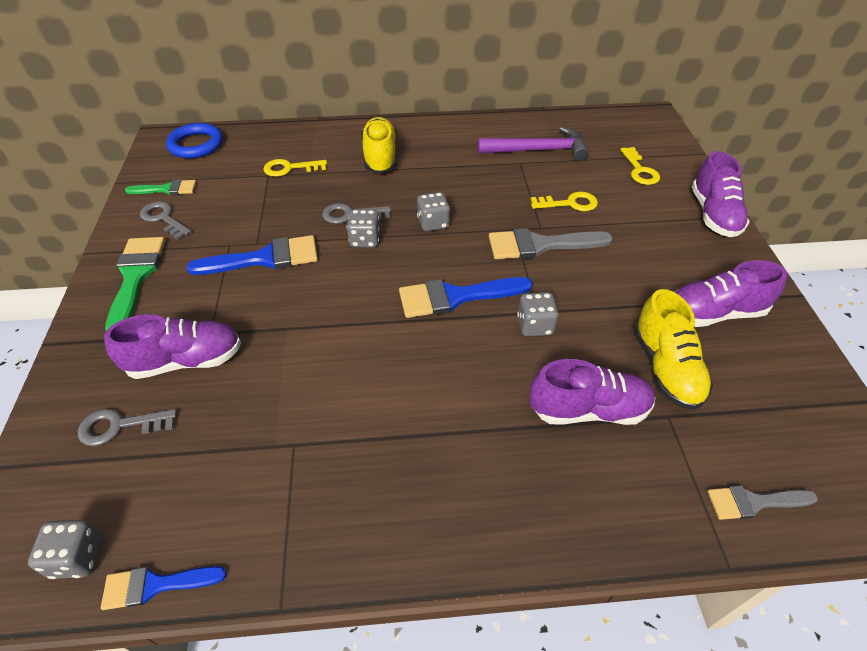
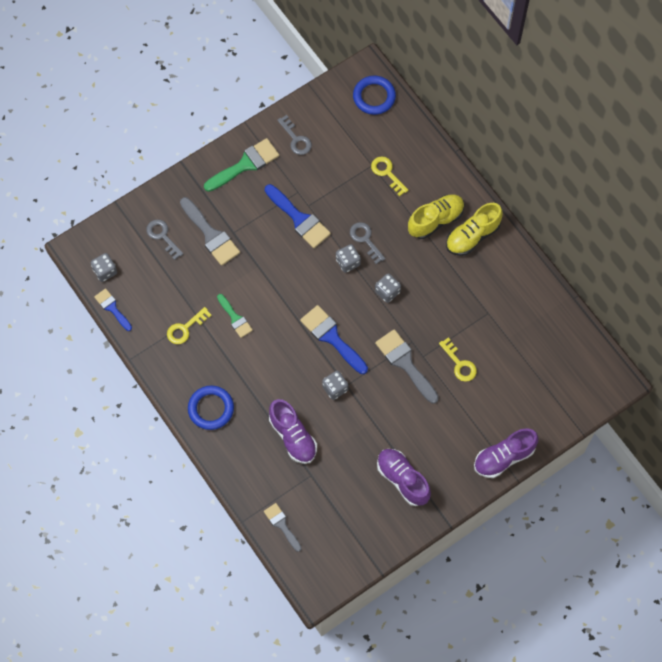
camera: 60 degrees right, 20 degrees up
(163, 218) = (296, 139): grey key -> grey key turned 135 degrees clockwise
(167, 189) = (321, 118): green brush -> green brush (235, 318)
(186, 361) = (211, 235): purple shoe -> grey brush
(474, 508) = (211, 409): none -> blue ring
(538, 150) = (511, 318): purple hammer -> none
(639, 170) = (529, 395): yellow key -> yellow key (185, 328)
(665, 368) = (343, 465): yellow shoe -> yellow shoe (472, 236)

